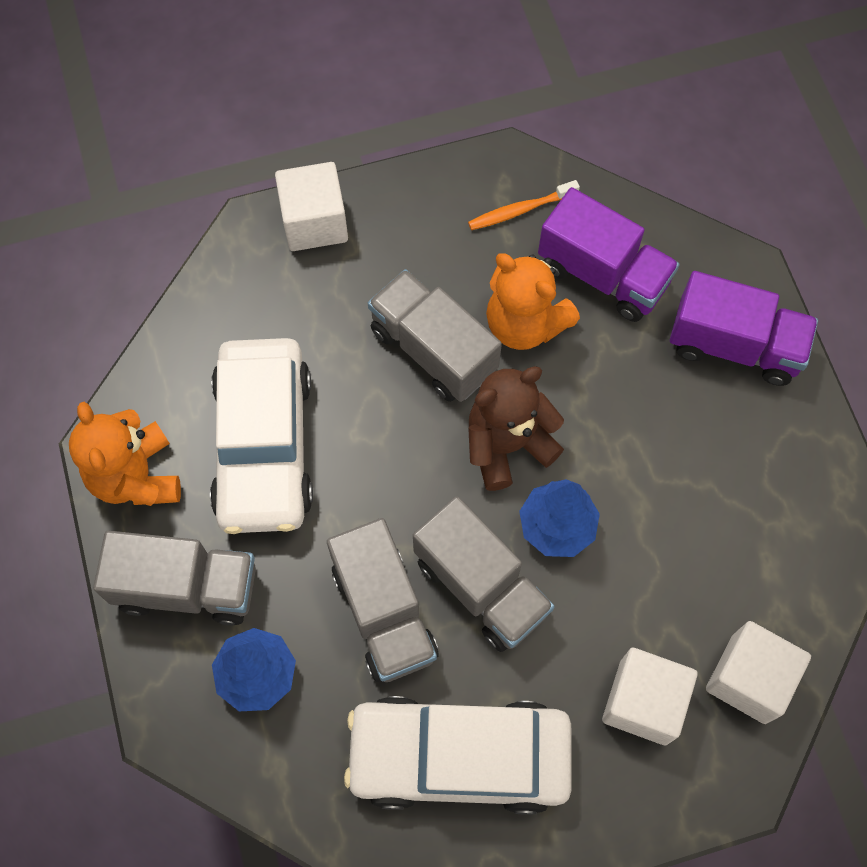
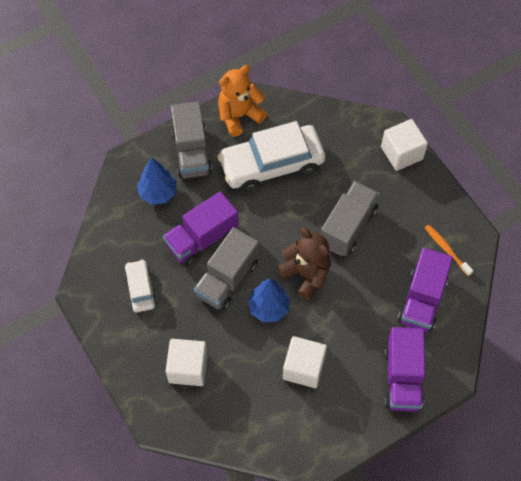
camera: 75 degrees right, 5 degrees down
(384, 612) = (202, 239): grey truck -> purple truck
(459, 757) = (140, 289): white car -> white car, size x0.49
(524, 324) = (378, 267): orange teddy bear -> none
(749, 678) = (213, 418): white cube -> white cube (303, 368)

